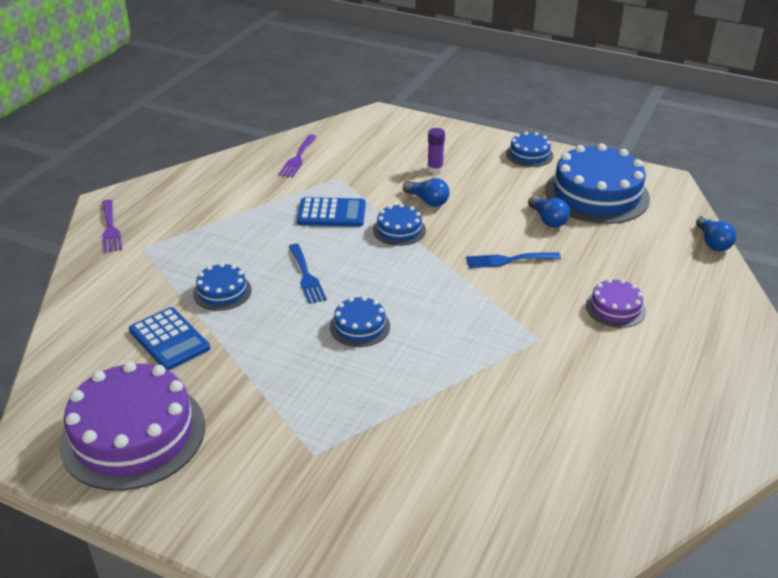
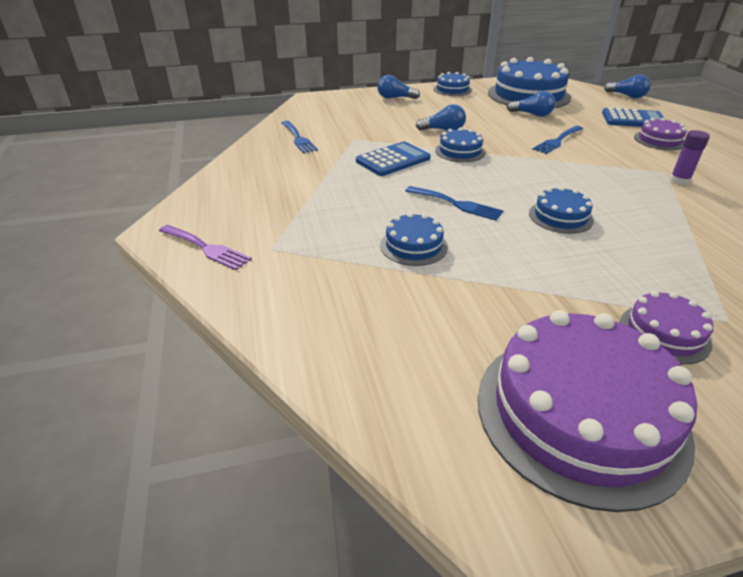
camera: 40 degrees left, 0 degrees up
(169, 339) = (442, 306): blue calculator -> blue calculator (633, 119)
(259, 433) = (664, 333): none -> purple cake
(298, 158) = (298, 138): purple fork -> blue fork
(435, 169) = (411, 113): purple glue stick -> purple glue stick (679, 180)
(453, 143) = (395, 98): none -> blue light bulb

